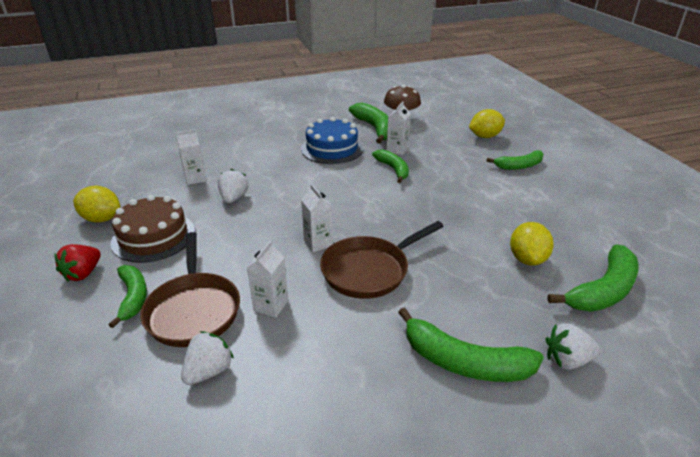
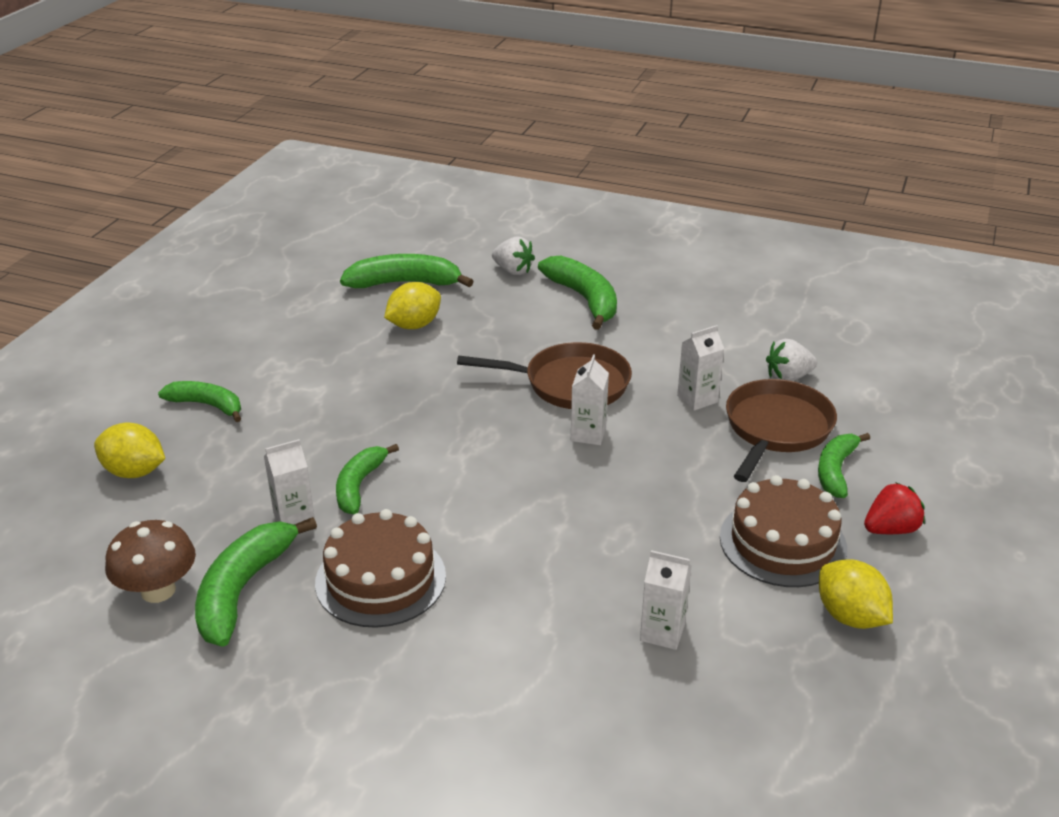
camera: 140 degrees left, 0 degrees up
(234, 198) = (632, 554): white strawberry -> none
(332, 149) = (380, 579): blue cake -> brown cake

